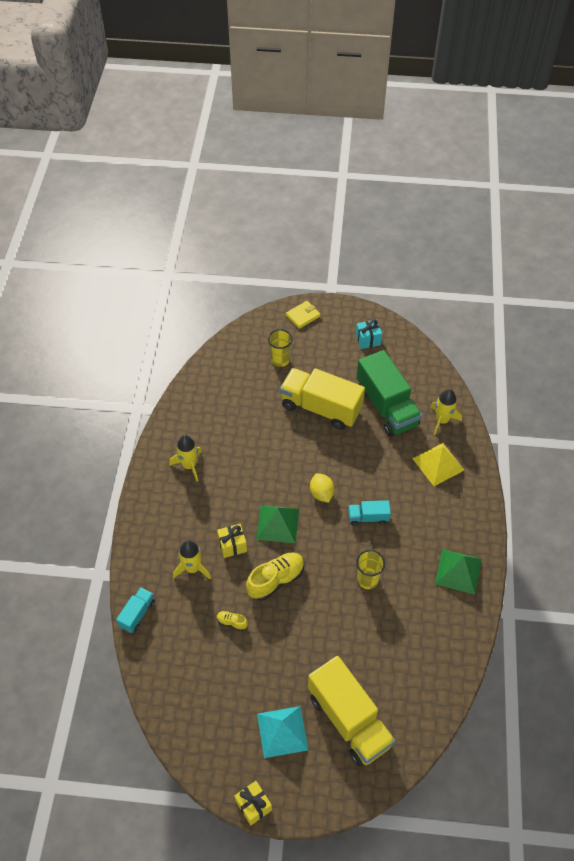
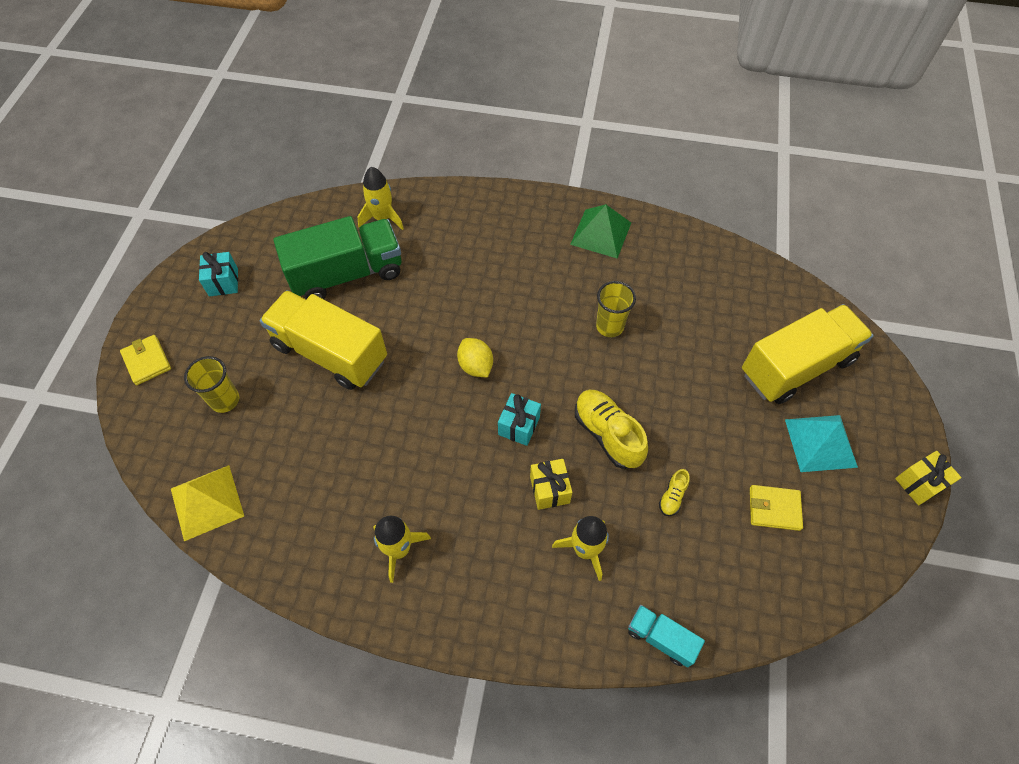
camera: 85 degrees left, 5 degrees up
(227, 691) = (774, 508): none -> yellow wallet
(277, 524) = (519, 426): green pyramid -> turquoise gift
(321, 408) = (330, 353): yellow truck -> yellow truck turned 90 degrees clockwise
(321, 493) = (476, 366): yellow lemon -> yellow lemon turned 75 degrees clockwise
(368, 517) = (519, 315): turquoise truck -> none
(438, 464) = (448, 231): yellow pyramid -> yellow pyramid (207, 502)

